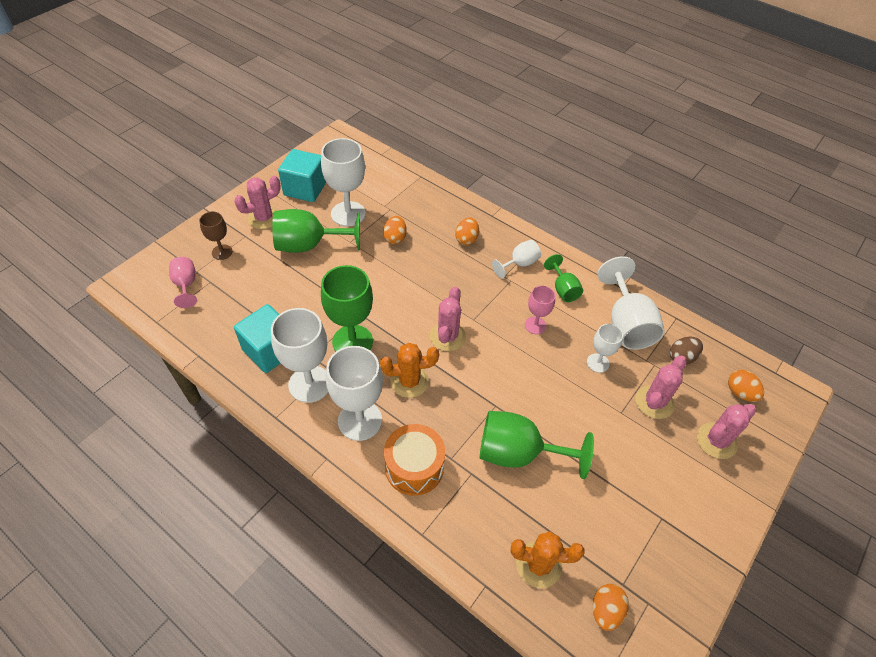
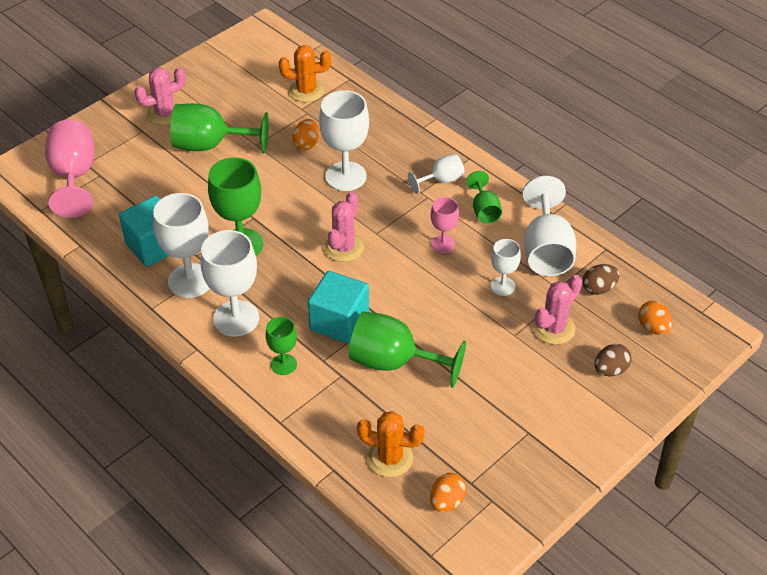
camera: 10 degrees right, 5 degrees down
(186, 285) = (74, 176): pink goblet -> pink goblet, size x1.81
(222, 252) = (115, 146): brown goblet -> none
(305, 189) = (215, 85): turquoise cube -> turquoise cube (339, 322)
(348, 214) = (259, 115): white goblet -> white goblet (345, 176)
(409, 381) = (294, 287): orange cactus -> orange cactus (306, 91)
(414, 467) = (283, 364): orange drum -> green goblet
(466, 239) = (387, 151): orange egg -> none
(716, 441) = (610, 370): pink cactus -> brown egg

